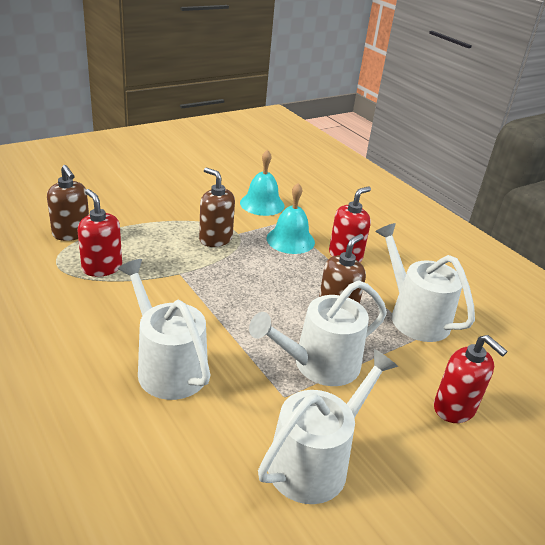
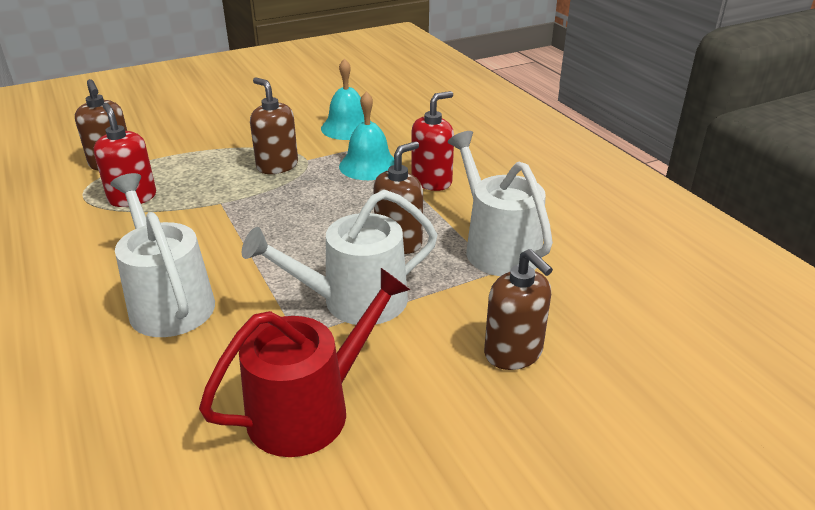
camera: 10 degrees right, 0 degrees up
(315, 461) = (309, 409): white watering can -> red watering can
(454, 408) = (513, 353): red soap dispenser -> brown soap dispenser

